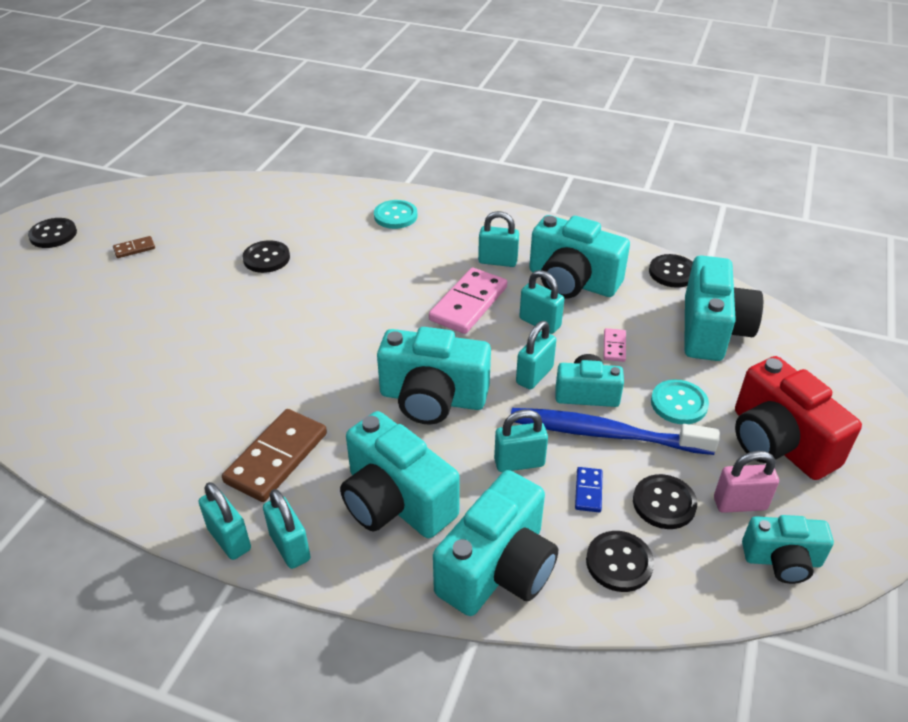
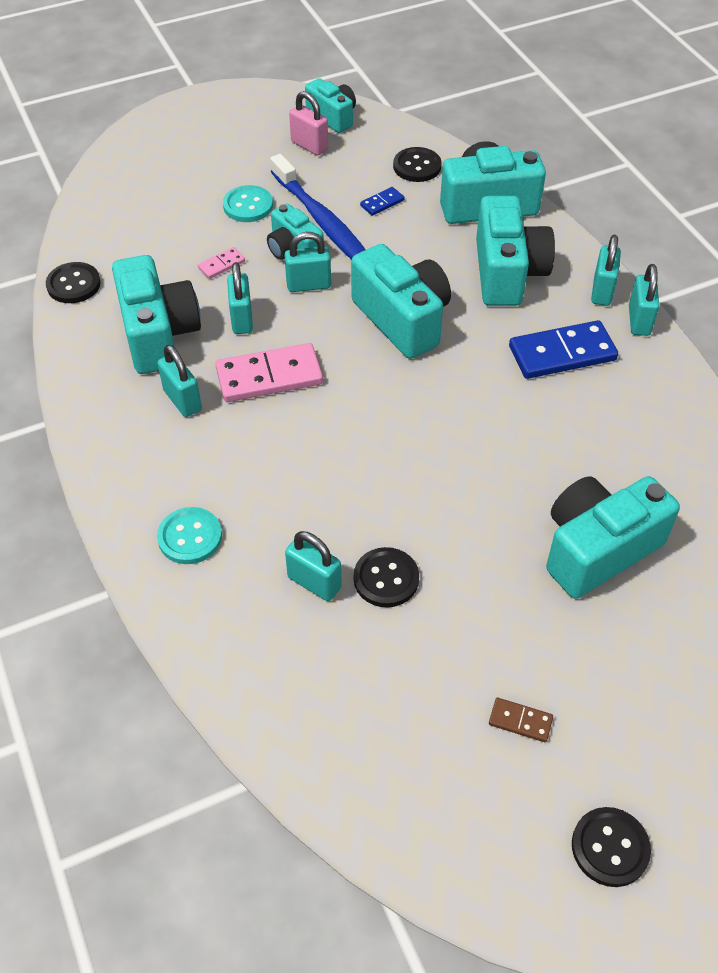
camera: 135 degrees left, 10 degrees up
(277, 458) = (562, 353): brown domino -> blue domino
(519, 462) = (401, 242): turquoise padlock -> turquoise padlock (314, 582)
(664, 503) = (349, 171): black button -> none
(712, 330) = (137, 228): turquoise camera -> turquoise camera (597, 549)
(778, 442) = (232, 152): red camera -> none

